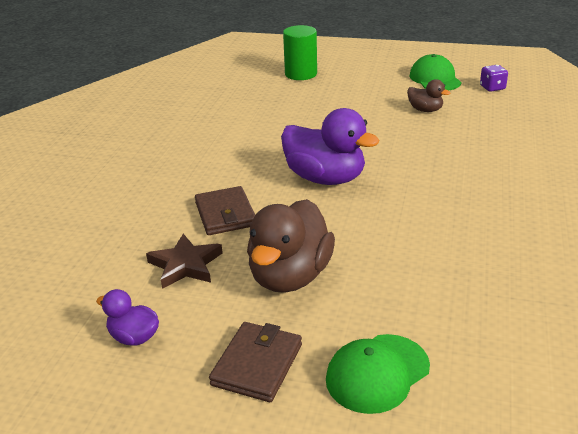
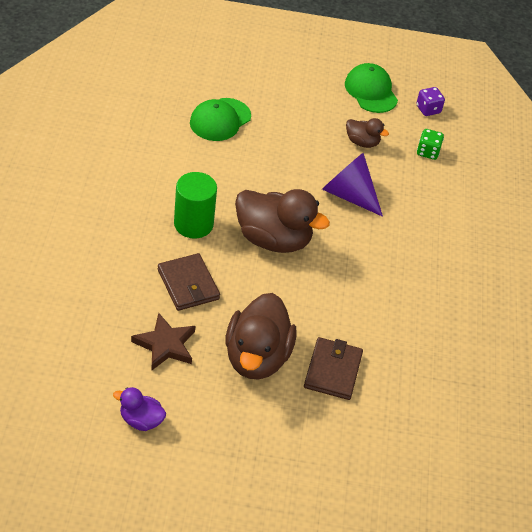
camera: 15 degrees left, 15 degrees up
(257, 364) = (244, 444): brown wallet -> brown wallet (332, 371)
(301, 74) = (229, 75): green cylinder -> green cylinder (193, 224)
(325, 178) = (273, 239): purple duck -> brown duck
(377, 373) = (334, 449): green cap -> green cap (220, 120)
(409, 145) = (349, 195): none -> purple cone
(493, 114) = (428, 152): none -> green dice

